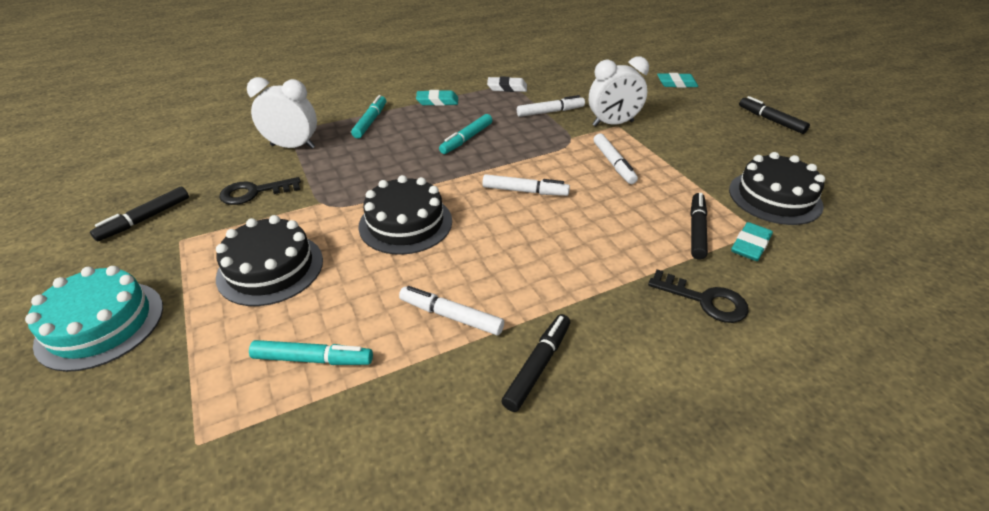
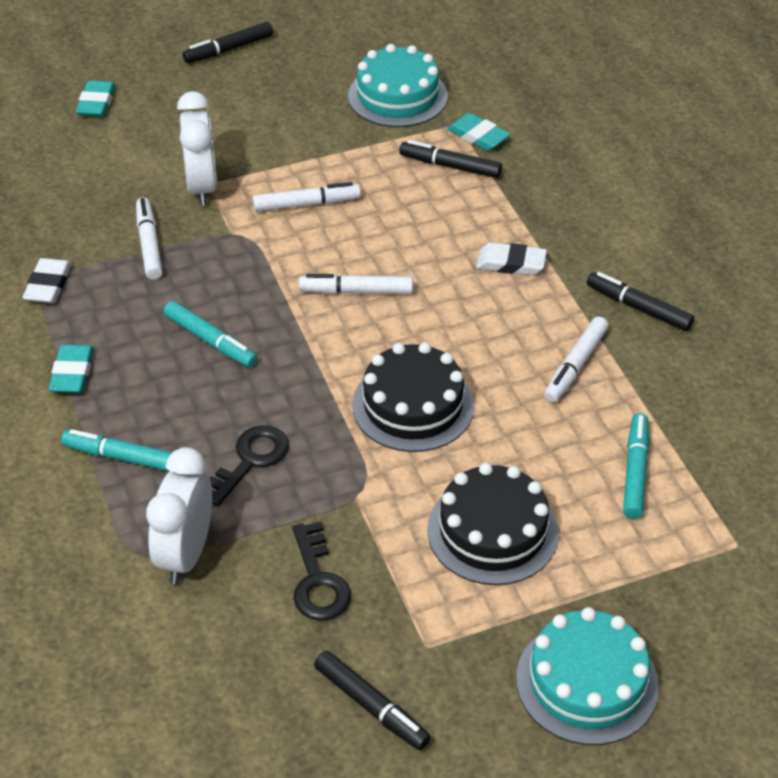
camera: 85 degrees left, 5 degrees up
(524, 191) = (357, 291): white marker -> white marker turned 105 degrees counterclockwise
(579, 271) = (511, 263): none -> white eraser
(705, 300) = (556, 186): black key -> black key (250, 461)
(774, 197) = (397, 96): black cake -> turquoise cake

